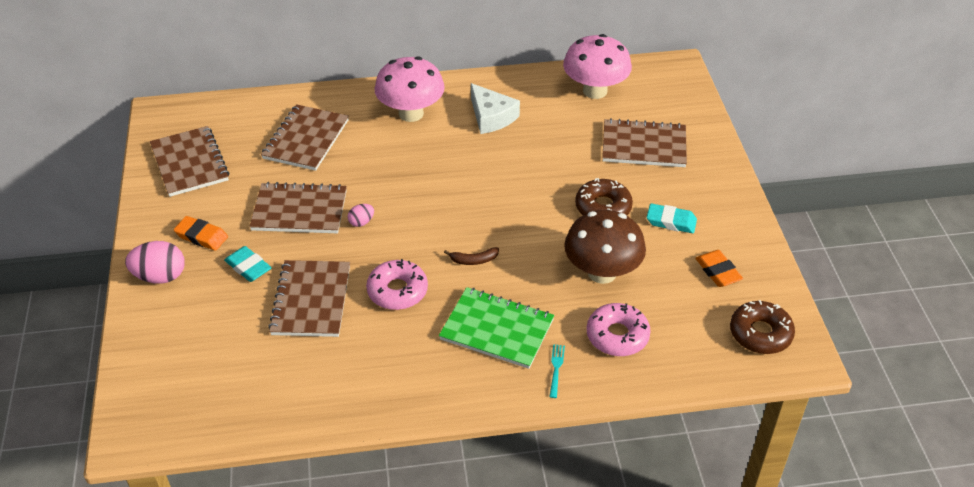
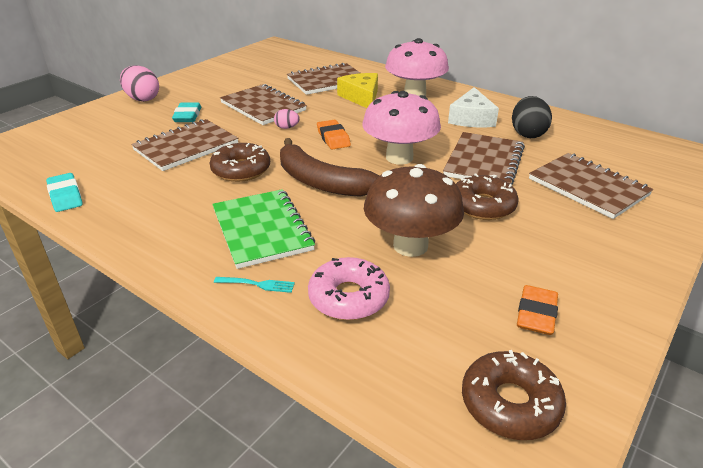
camera: 45 degrees right, 10 degrees down
(189, 163) = (248, 66): brown notebook -> brown notebook (484, 161)
(201, 236) = (194, 93): orange eraser -> orange eraser (333, 138)
(369, 144) = (361, 97): none -> yellow cheese
(397, 291) = (241, 170): pink donut -> brown donut
(474, 260) = (321, 182): brown banana -> brown banana, size x2.37
(550, 111) = (527, 134): none -> black egg
(556, 368) = (257, 284): turquoise fork -> turquoise fork turned 45 degrees clockwise
(595, 91) = (588, 138): pink mushroom -> pink mushroom (399, 157)
(671, 222) = (538, 248): turquoise eraser -> turquoise eraser (65, 196)

